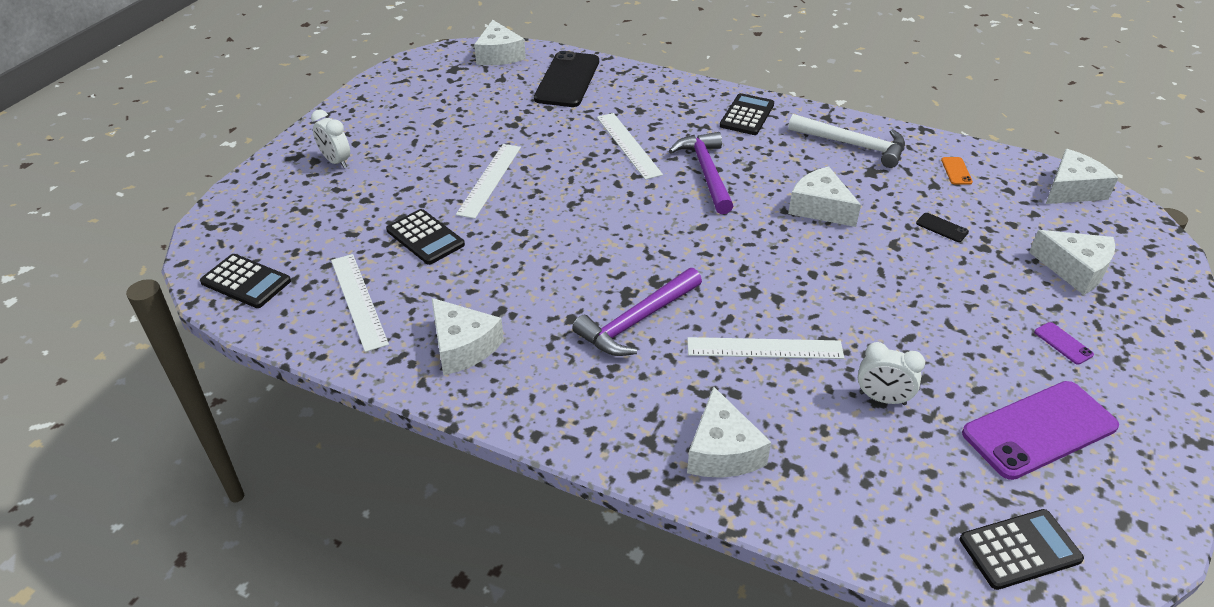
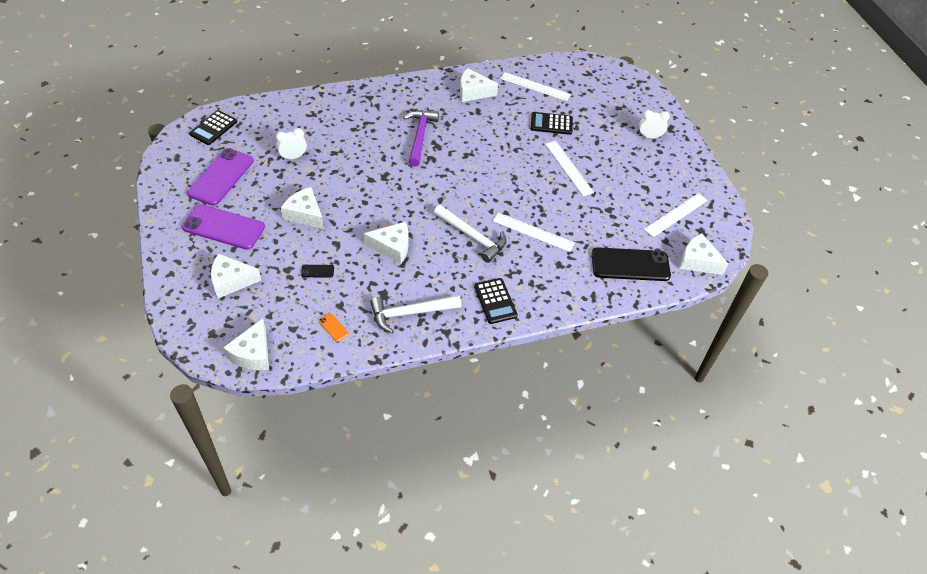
camera: 135 degrees right, 10 degrees up
(246, 282) = (586, 71): black calculator -> none
(567, 80) = (630, 265): black phone -> black phone turned 60 degrees counterclockwise
(706, 172) = (472, 237): purple hammer -> white hammer
(722, 451) = (340, 107): white cheese -> white cheese (305, 214)
(764, 348) = (357, 153): white ruler -> white ruler (676, 215)
(1063, 343) = (223, 227): purple phone -> purple phone, size x2.49

